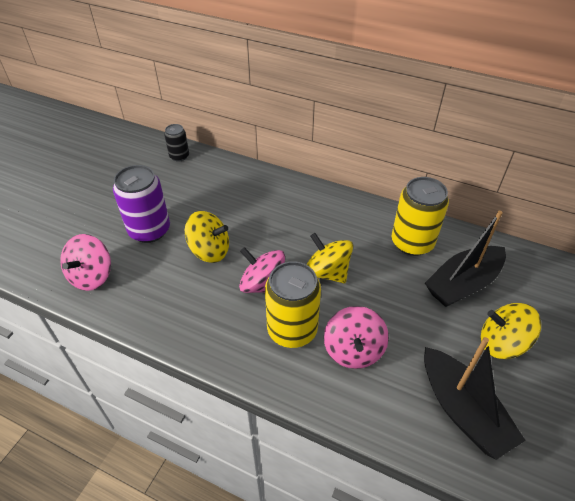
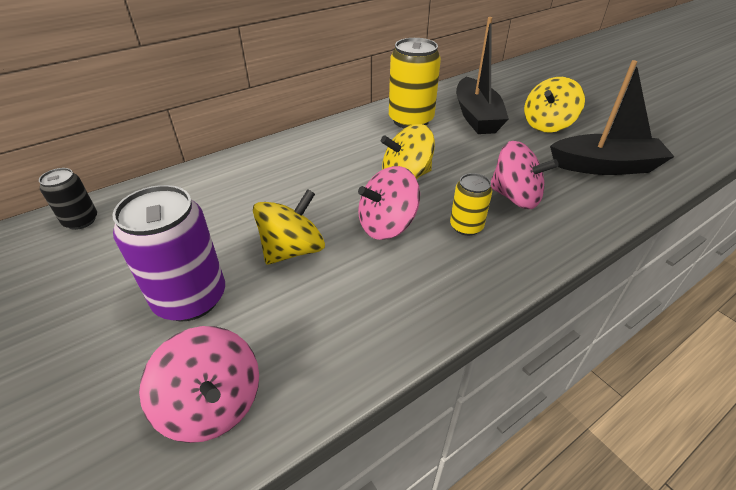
camera: 60 degrees left, 5 degrees down
(292, 330) = (466, 226): yellow can -> yellow can, size x0.55

